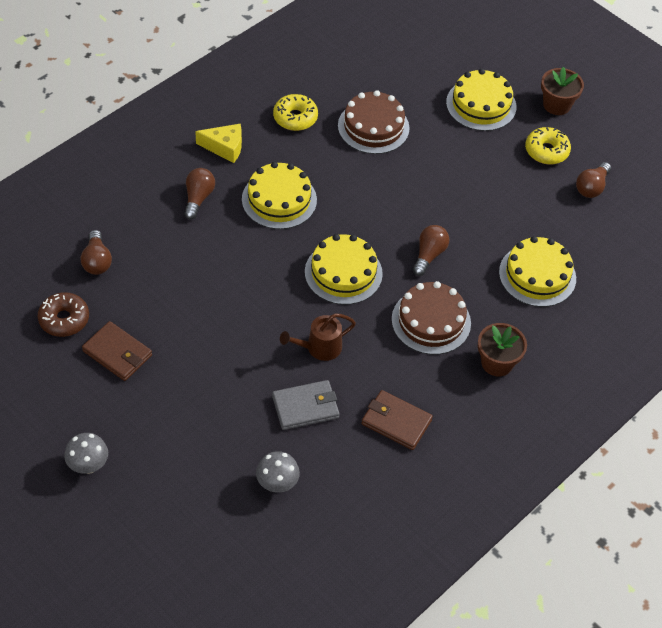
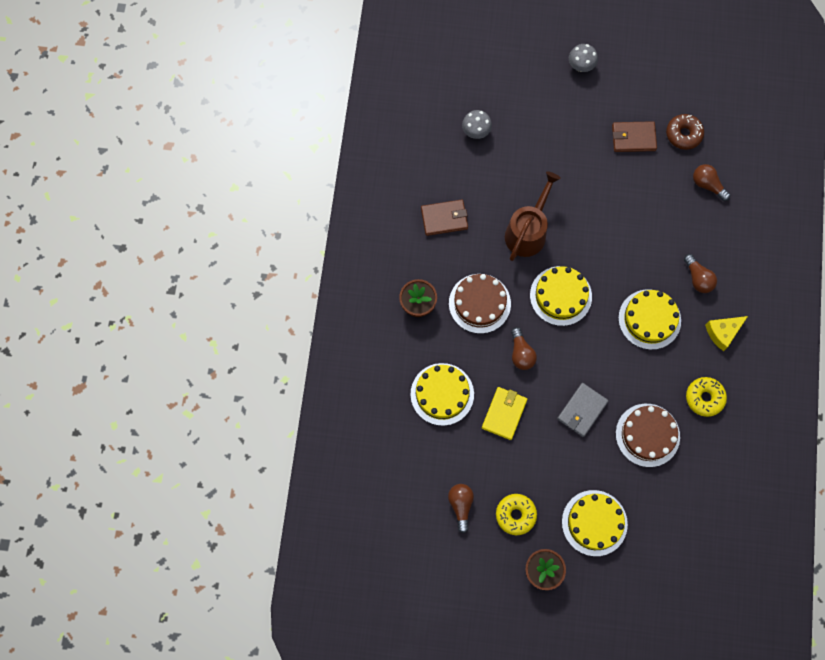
camera: 145 degrees right, 20 degrees up
(305, 407) = (501, 188): grey wallet -> grey wallet (582, 410)
(319, 348) = (527, 232): brown watering can -> brown watering can, size x1.57
(490, 222) = (504, 413): none -> yellow wallet

